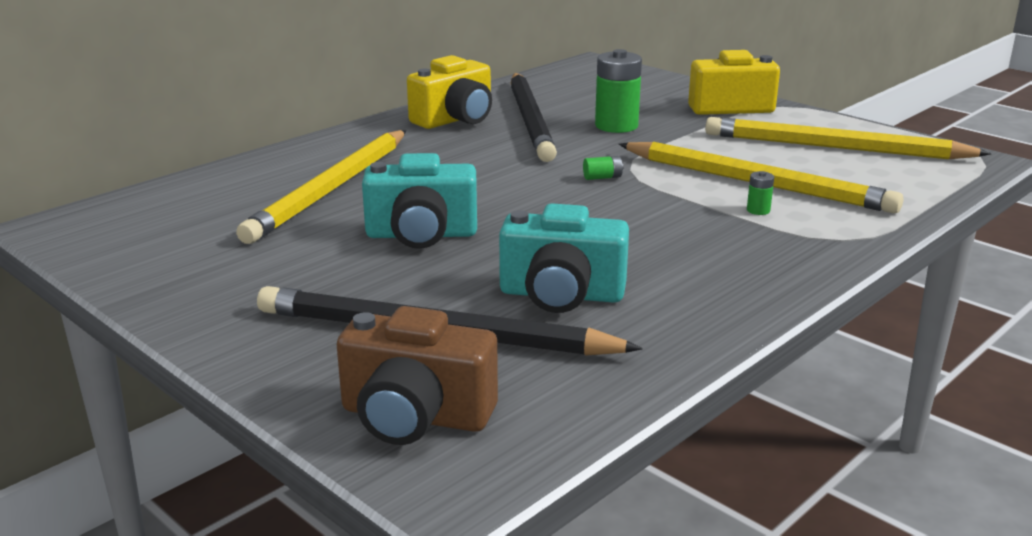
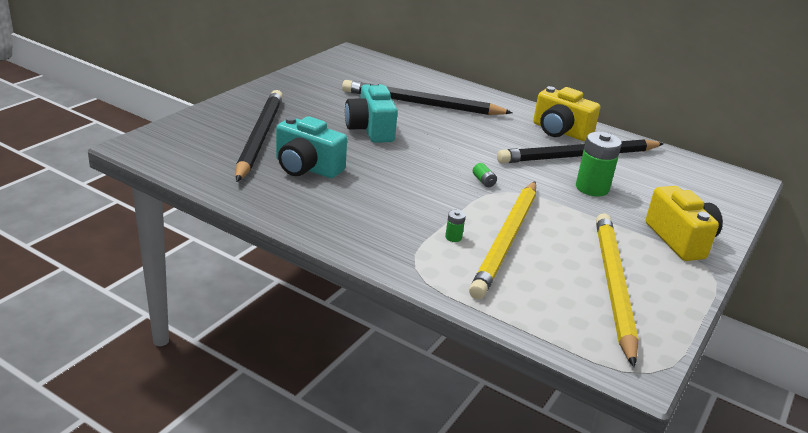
camera: 75 degrees right, 5 degrees up
(332, 189) = (422, 104): yellow pencil -> black pencil
(415, 416) = (187, 137): brown camera -> none
(561, 295) = (307, 168): turquoise camera -> turquoise camera turned 60 degrees counterclockwise

